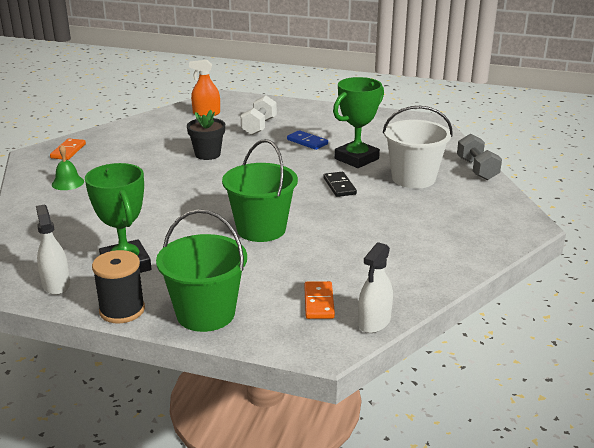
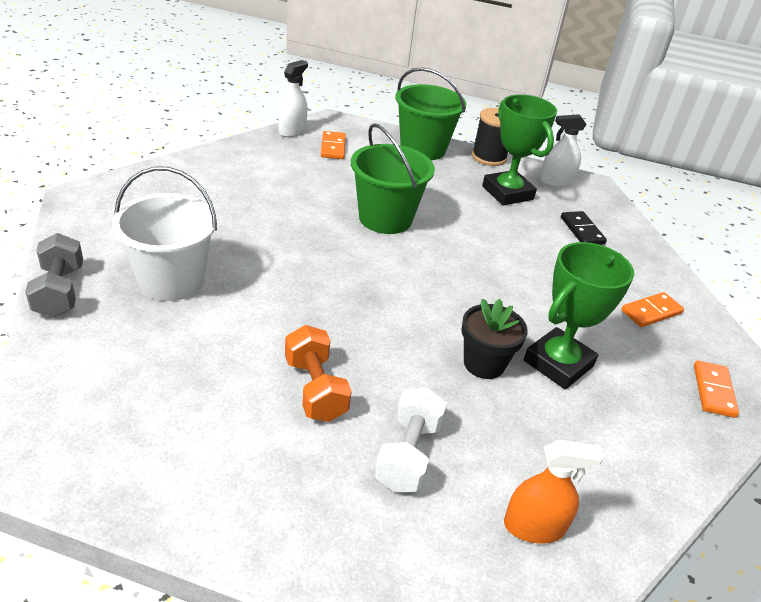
camera: 175 degrees right, 10 degrees up
(56, 284) = (556, 181): white spray bottle -> white spray bottle turned 105 degrees clockwise
(68, 183) = (651, 312): green bell -> orange domino
(307, 142) = (315, 389): blue domino -> orange dumbbell
(339, 186) = (283, 274): black domino -> black domino (582, 230)
(356, 159) = (240, 332): green trophy -> green trophy (558, 363)

